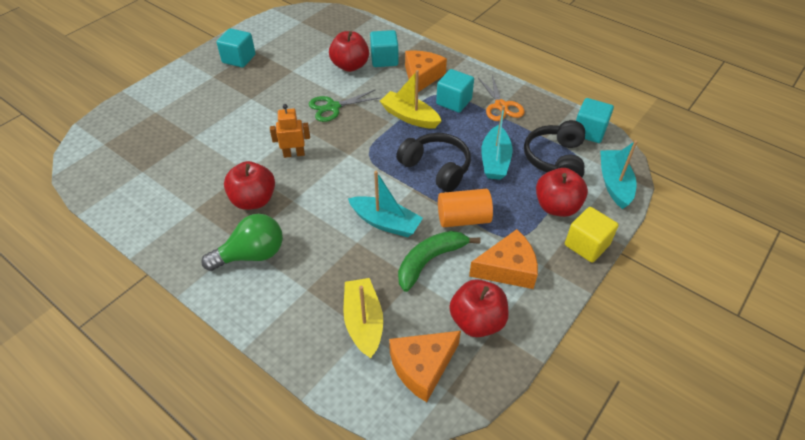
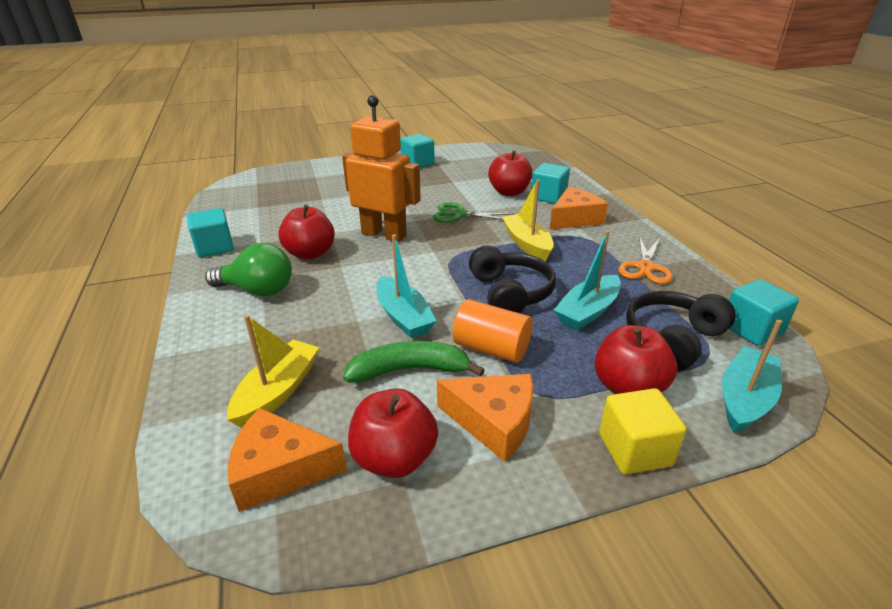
camera: 35 degrees right, 15 degrees down
(294, 154) = (384, 234): orange robot -> orange robot, size x1.94
(454, 101) = (590, 247): turquoise cube -> turquoise cube (215, 247)

